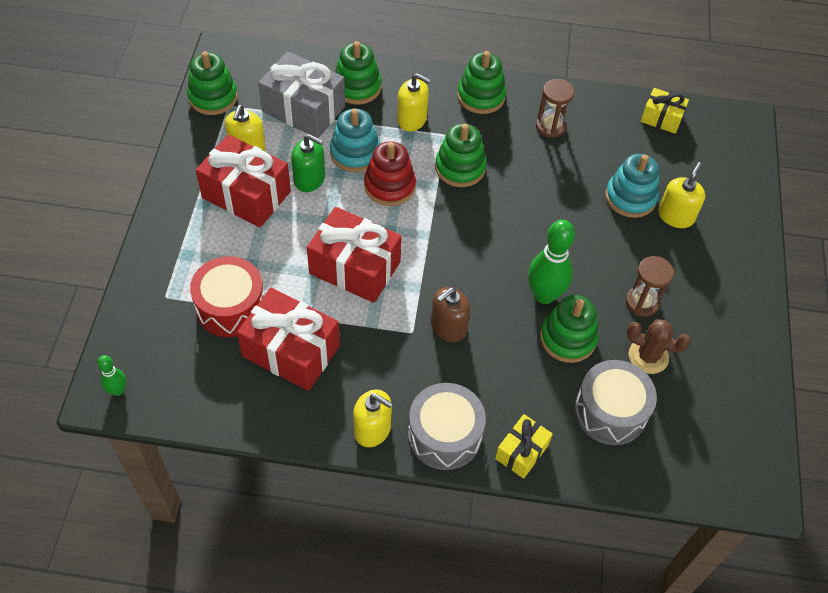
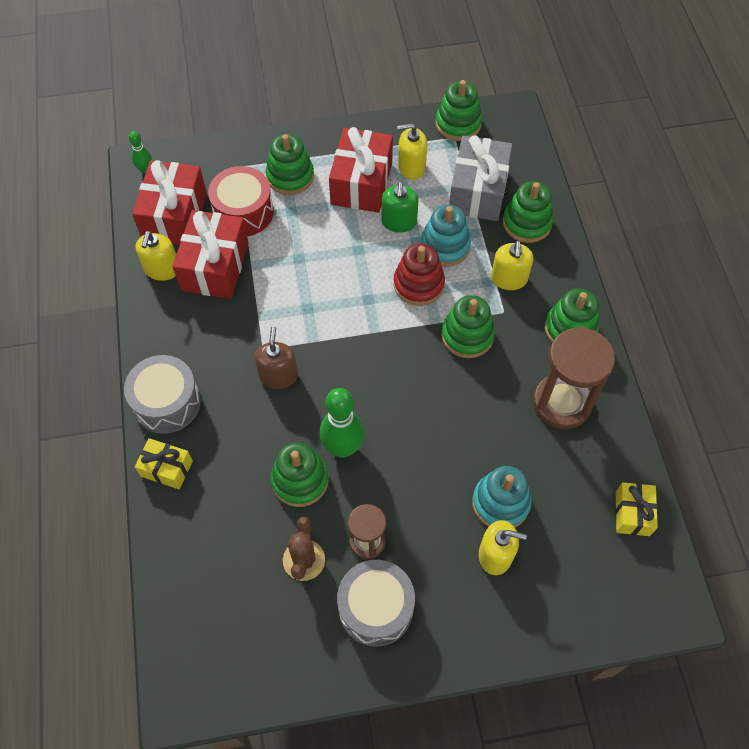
camera: 75 degrees right, 5 degrees up
(204, 252) = (290, 176): none -> green stacking toy
(355, 267) = (315, 285): red gift -> red gift (174, 216)
(372, 429) = (158, 347): yellow soap dispenser -> yellow soap dispenser (162, 269)
(448, 327) = (278, 375): brown soap dispenser -> brown soap dispenser turned 60 degrees clockwise
(550, 126) = (562, 403): brown hourglass -> brown hourglass, size x1.75
(610, 411) = (230, 536): grey drum -> grey drum (376, 608)

